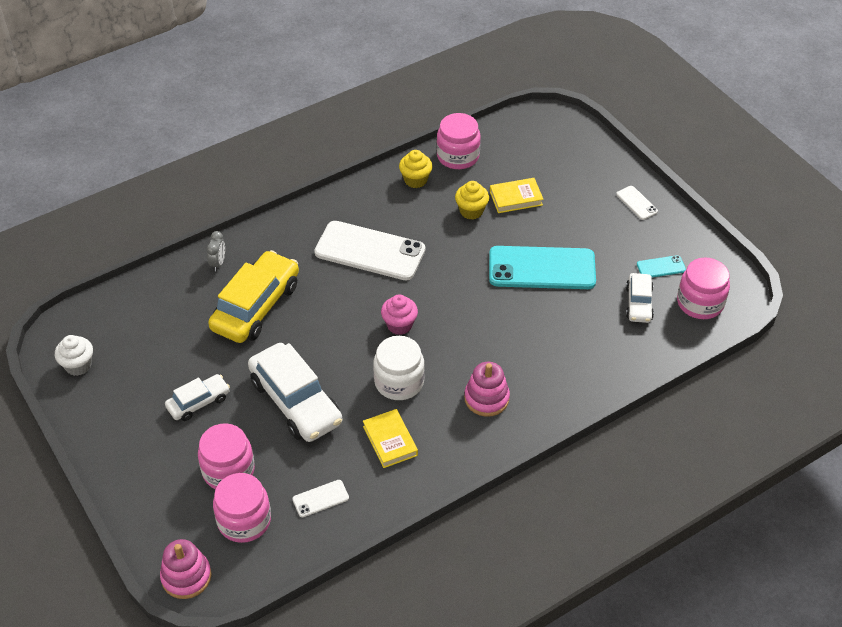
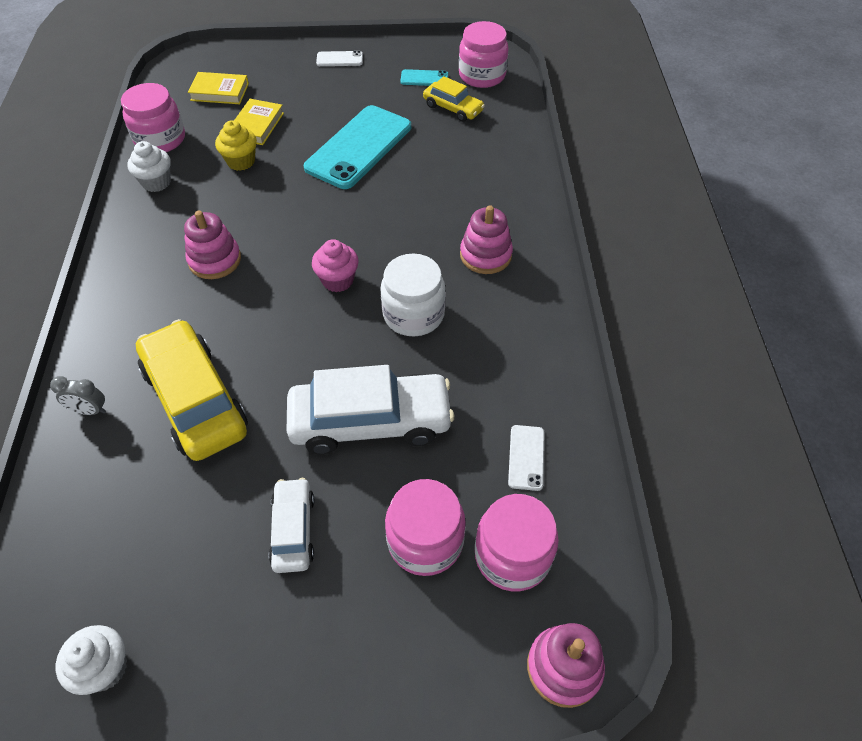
camera: 60 degrees left, 5 degrees up
(218, 263) = (90, 410): grey clock -> grey clock turned 150 degrees clockwise
(370, 251) = (215, 260): white phone -> pink stacking toy
(390, 441) = (487, 356): yellow book -> yellow book (219, 92)
(415, 180) = (156, 182): yellow cupcake -> white cupcake
(638, 303) = (453, 108): white car -> yellow car
(661, 267) = (424, 78): turquoise phone -> turquoise phone turned 75 degrees clockwise

